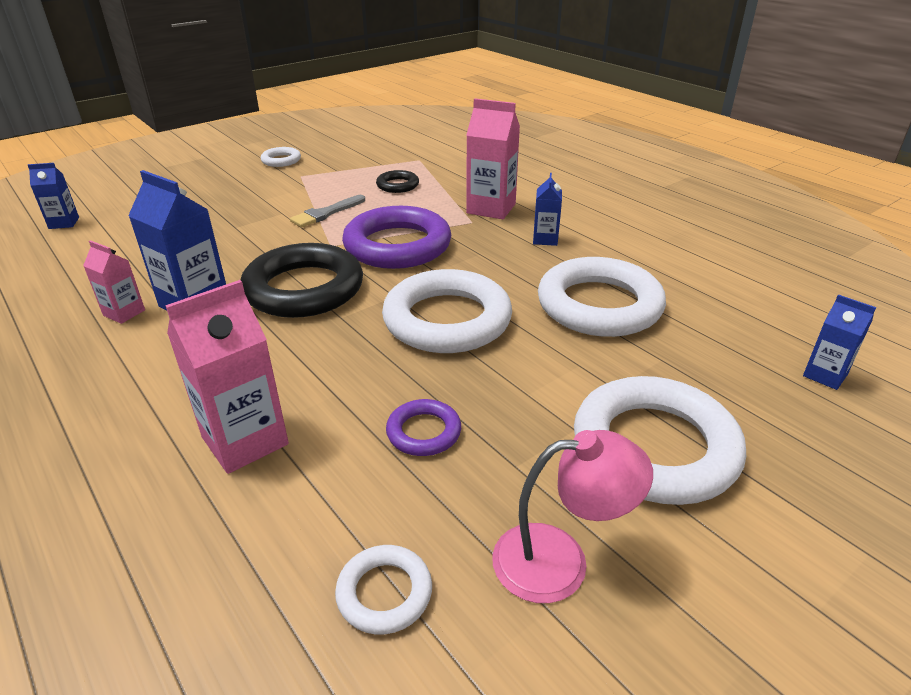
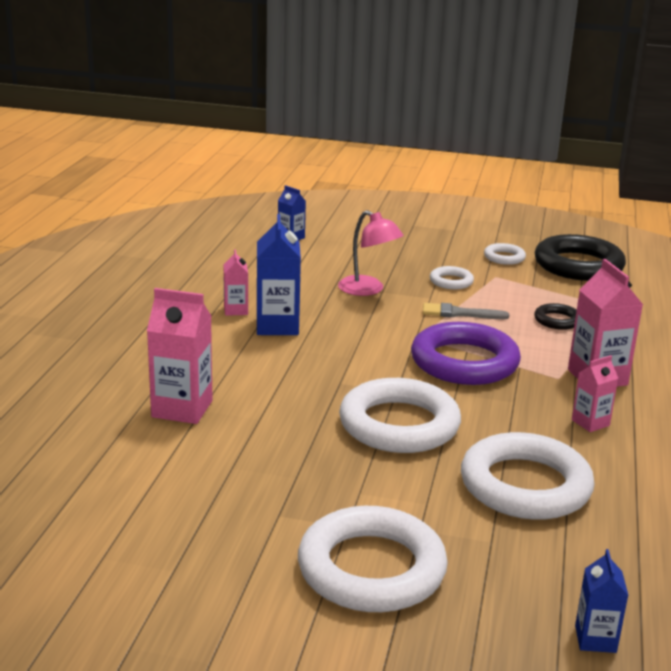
camera: 50 degrees right, 10 degrees down
(304, 289) = (350, 353): black ring -> black ring (578, 265)
(384, 593) = (126, 508): white ring -> white ring (451, 281)
(424, 432) = (266, 466): purple ring -> none
(545, 239) = (590, 423): blue carton -> pink carton
(560, 560) = (215, 561): pink lamp -> pink lamp (368, 290)

